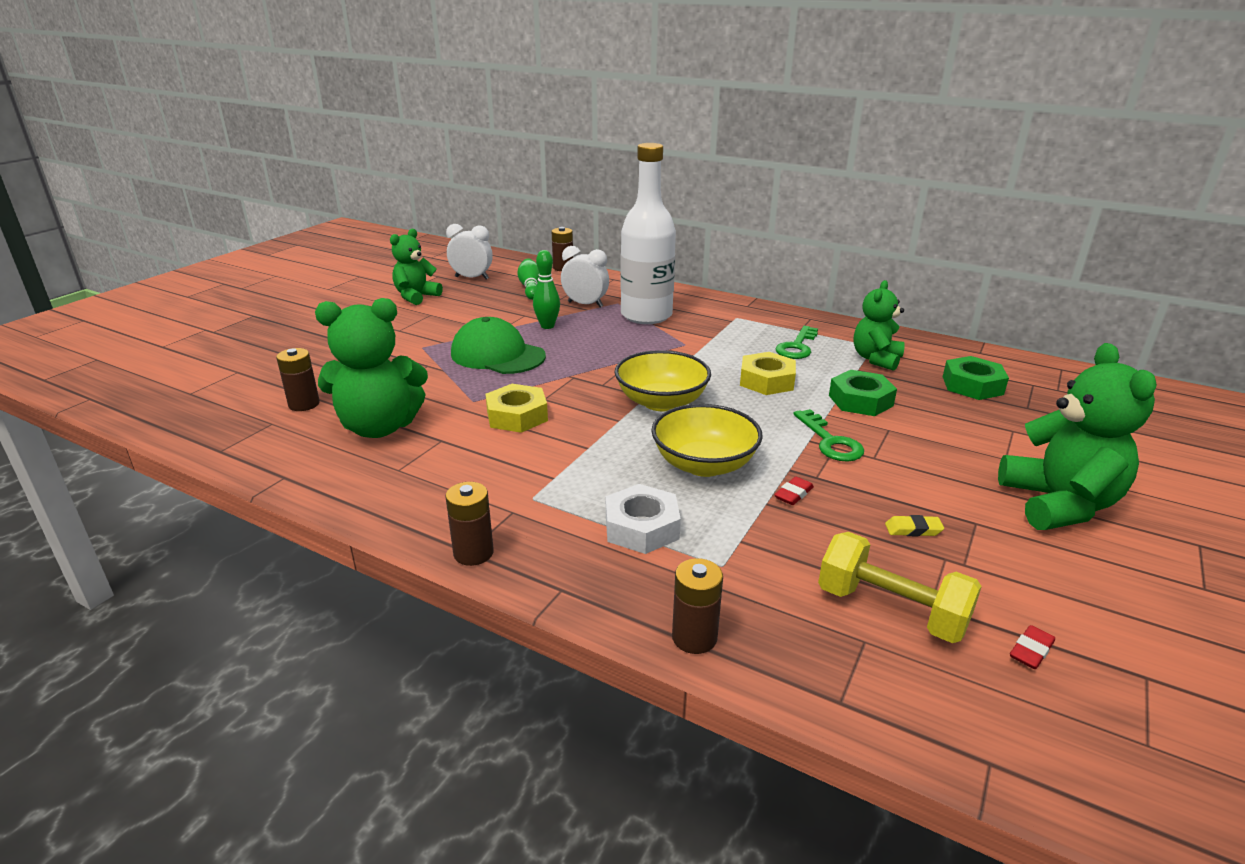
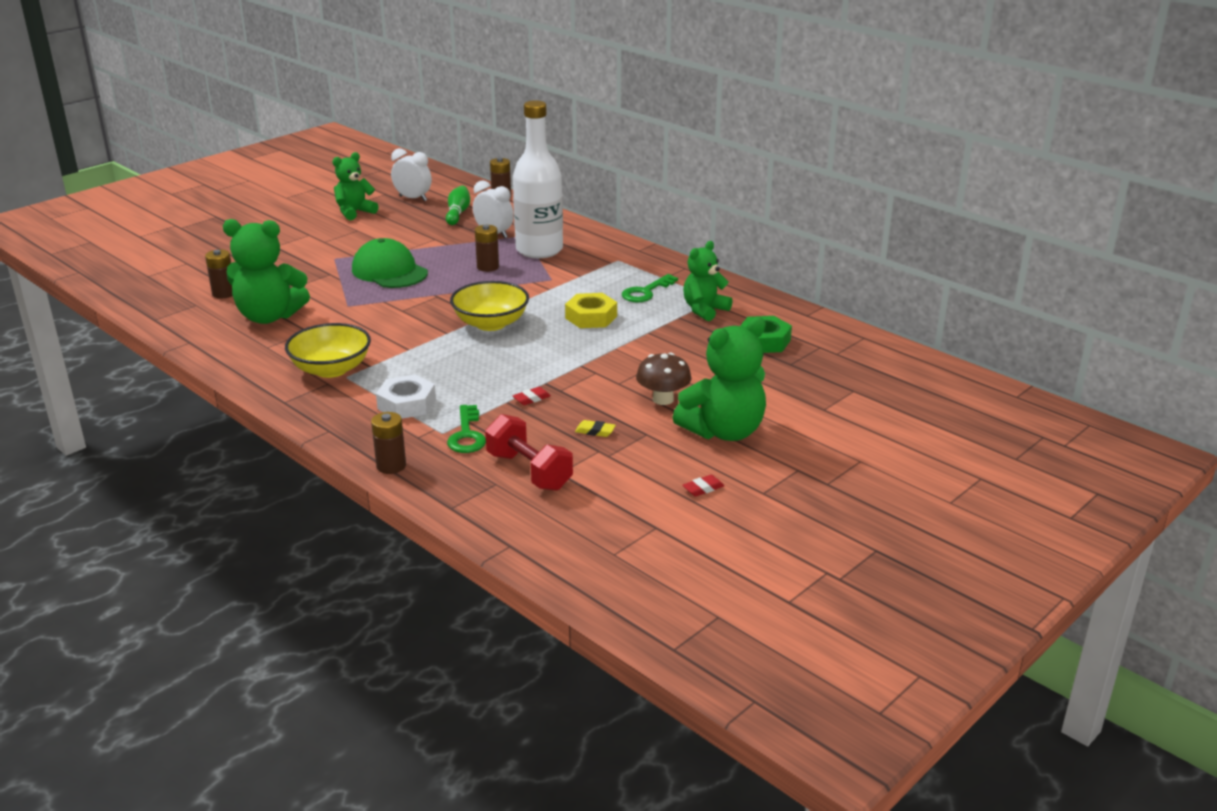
camera: 15 degrees right, 0 degrees up
(473, 553) = (287, 403): brown battery -> brown battery (488, 267)
(517, 416) = (373, 320): yellow nut -> none
(547, 326) = (447, 251): green bowling pin -> none
(704, 464) = (484, 371): yellow bowl -> yellow bowl (331, 369)
(830, 441) = (596, 368): green key -> green key (467, 435)
(860, 400) = (653, 341): green nut -> none
(891, 610) = (529, 471): yellow dumbbell -> red dumbbell
(945, 471) = (663, 399): none -> brown mushroom
(1030, 651) = (596, 504): red eraser -> red eraser (703, 488)
(1058, 504) = (724, 431): green teddy bear -> green teddy bear turned 45 degrees clockwise

